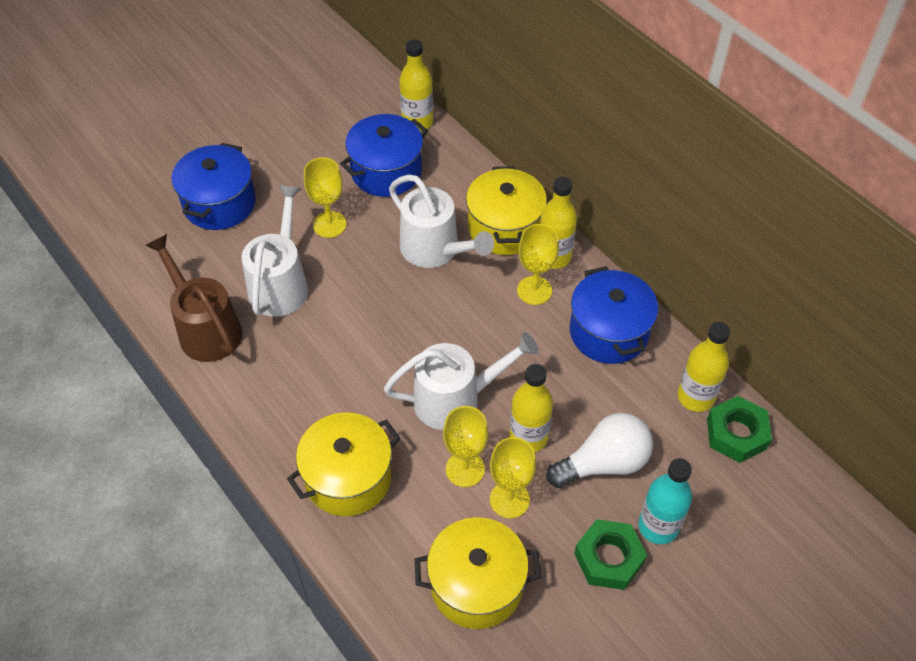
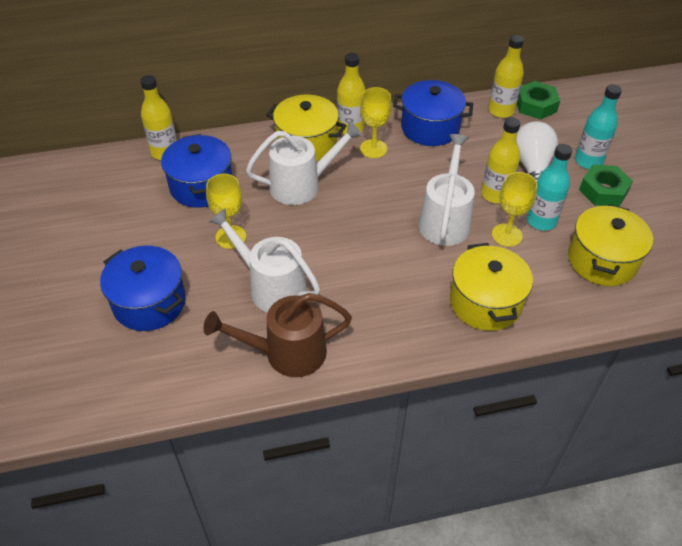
camera: 65 degrees left, 5 degrees down
(509, 499) = (541, 221): yellow goblet -> turquoise bottle

